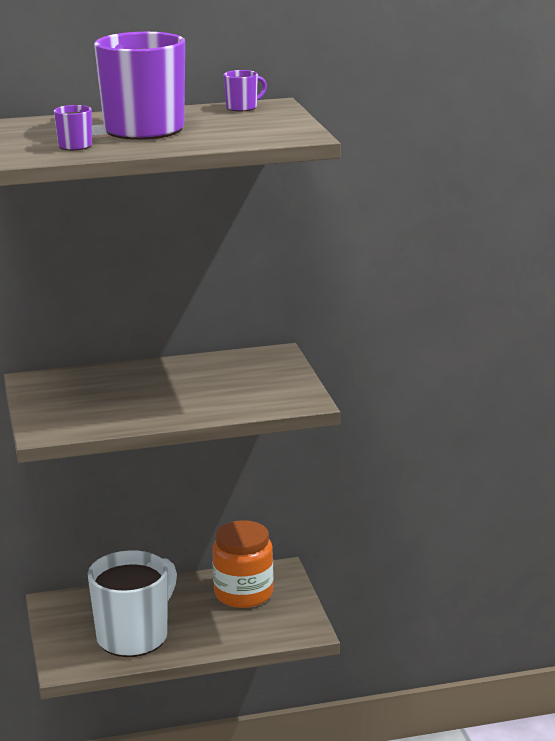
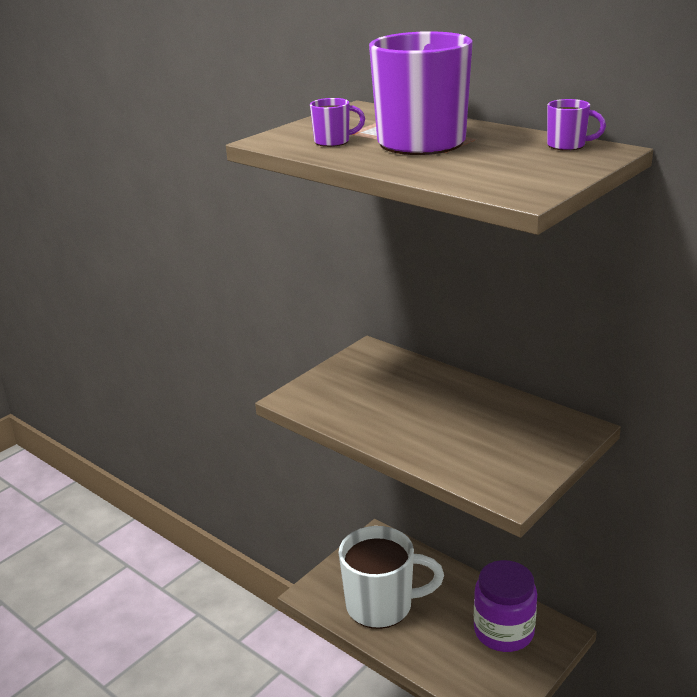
camera: 55 degrees right, 5 degrees up
(243, 593) = (503, 631): orange jar -> purple jar

